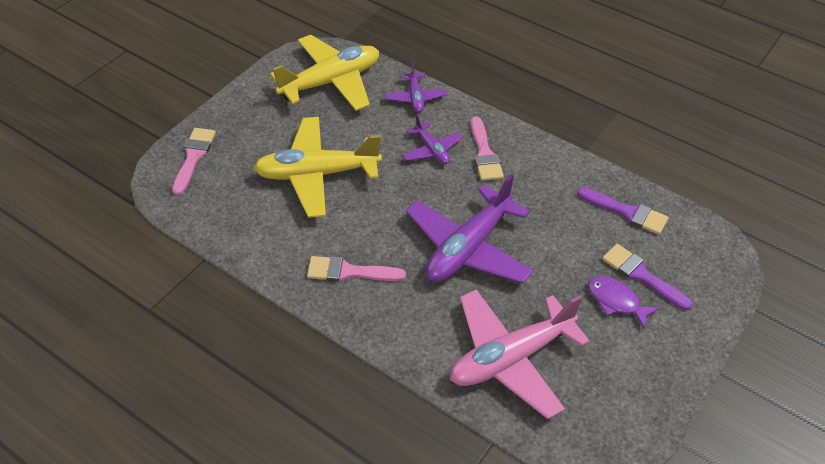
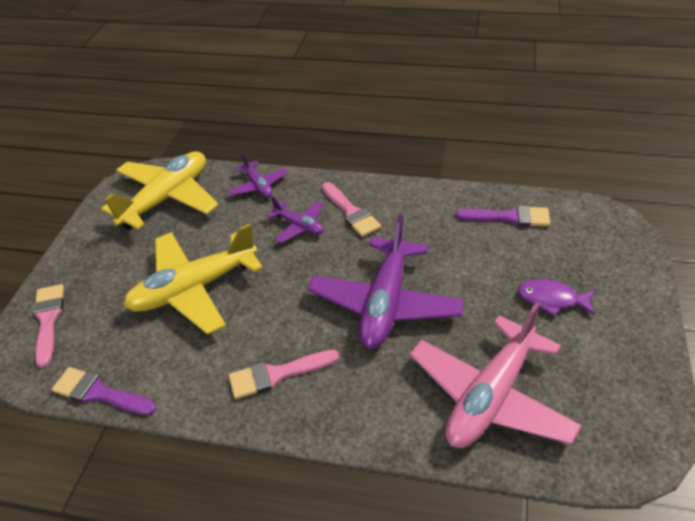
camera: 20 degrees left, 5 degrees down
(641, 275) = (558, 267): purple brush -> purple brush (99, 393)

